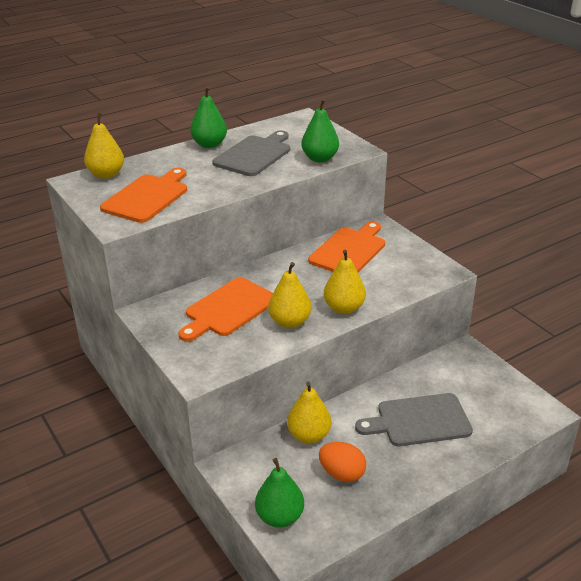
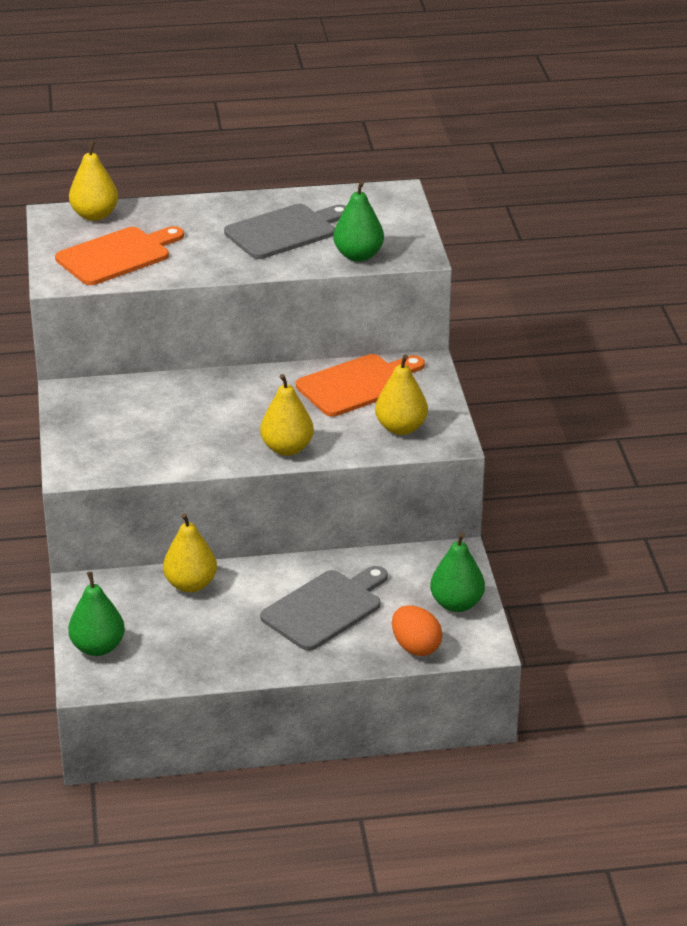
camera: 25 degrees right, 0 degrees up
(209, 144) = (244, 204): green pear -> green pear (456, 604)
(228, 309) = (159, 413): orange cutting board -> none
(289, 322) = (213, 446): yellow pear -> yellow pear (401, 428)
(342, 474) = (194, 631): orange egg -> orange egg (415, 647)
(419, 420) = (325, 608): grey cutting board -> grey cutting board turned 120 degrees clockwise

